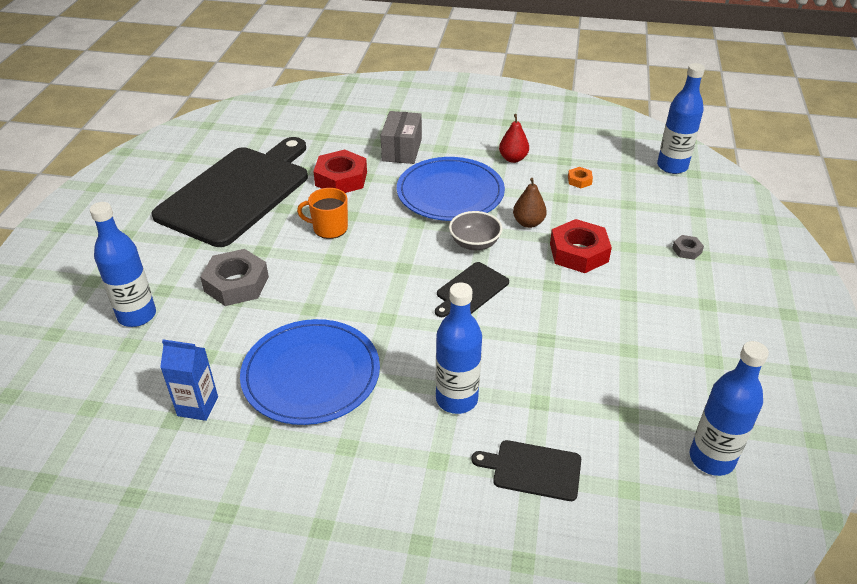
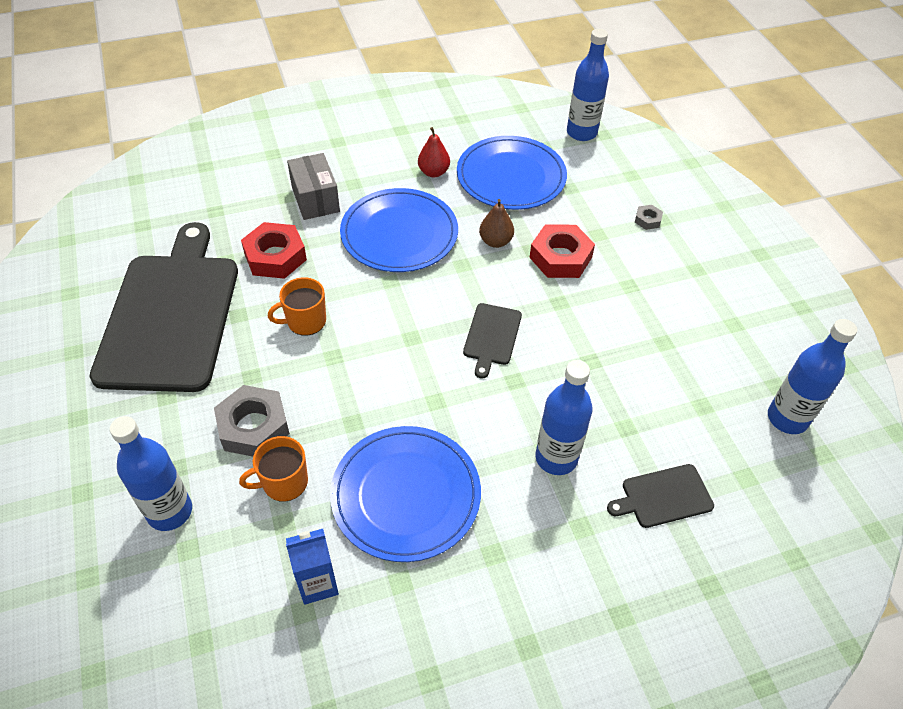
camera: 30 degrees left, 10 degrees up
(228, 329) = (284, 482): none -> orange mug
(474, 243) = (461, 283): grey bowl -> none
(579, 180) = (511, 176): orange nut -> blue plate

